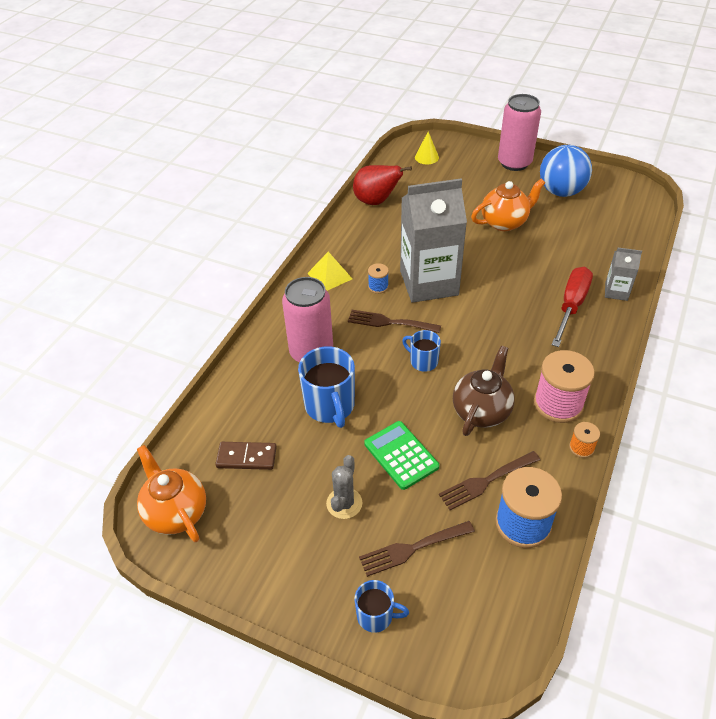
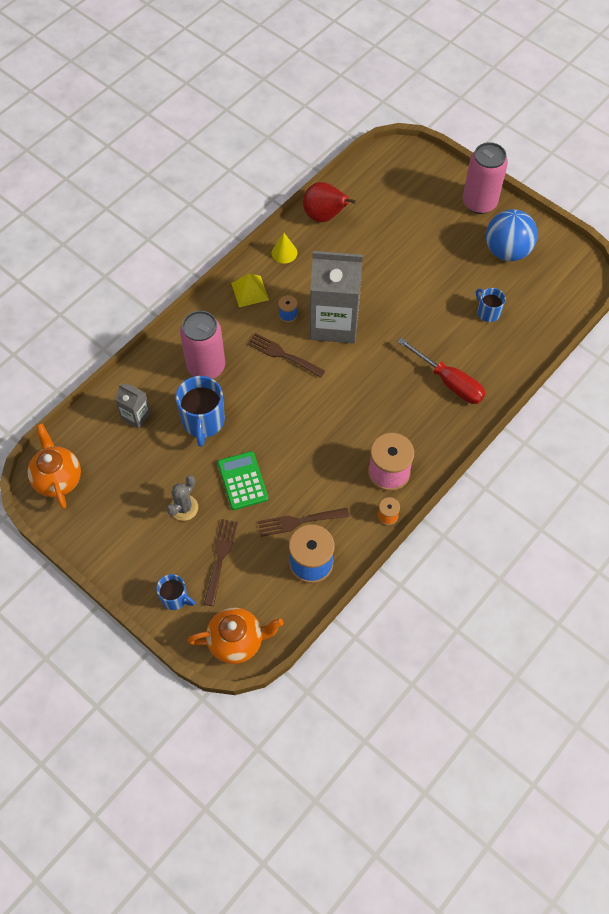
camera: 15 degrees right, 15 degrees up
(246, 457) = (123, 448): brown domino -> none
(412, 549) = (220, 558): brown fork -> brown fork turned 105 degrees clockwise
(423, 361) = (295, 401): blue mug -> blue mug (488, 312)
(426, 157) = (396, 173): yellow cone -> yellow cone (284, 252)
(481, 411) = (323, 461): brown teapot -> none
(504, 222) = (434, 273): orange teapot -> orange teapot (237, 641)
(571, 306) = (449, 382): red screwdriver -> red screwdriver turned 90 degrees clockwise
(616, 291) = (497, 378): grey carton -> grey carton (136, 416)

